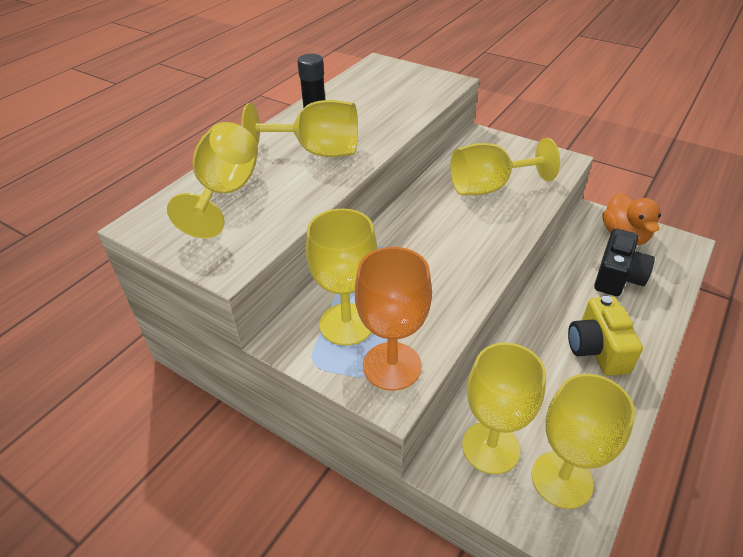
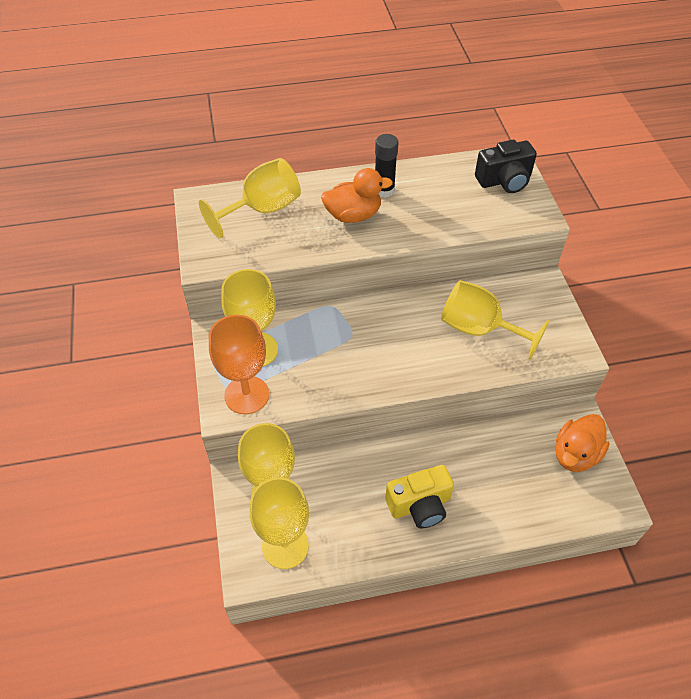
camera: 45 degrees right, 10 degrees up
(317, 151) = (353, 215): yellow goblet -> orange duck
(597, 349) = (420, 505): yellow camera -> yellow camera turned 150 degrees counterclockwise
(617, 277) = (516, 476): black camera -> black camera (504, 181)

